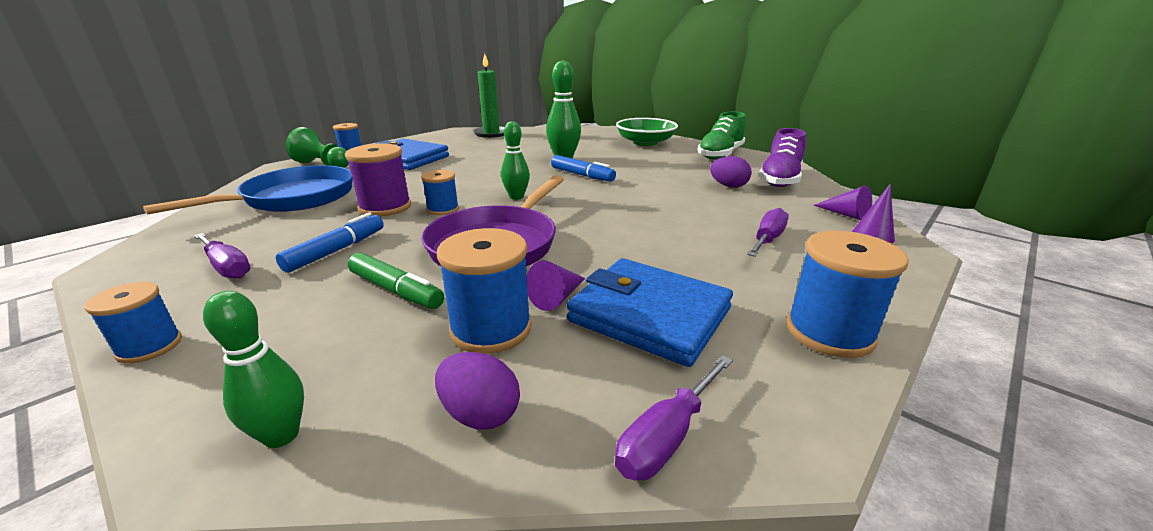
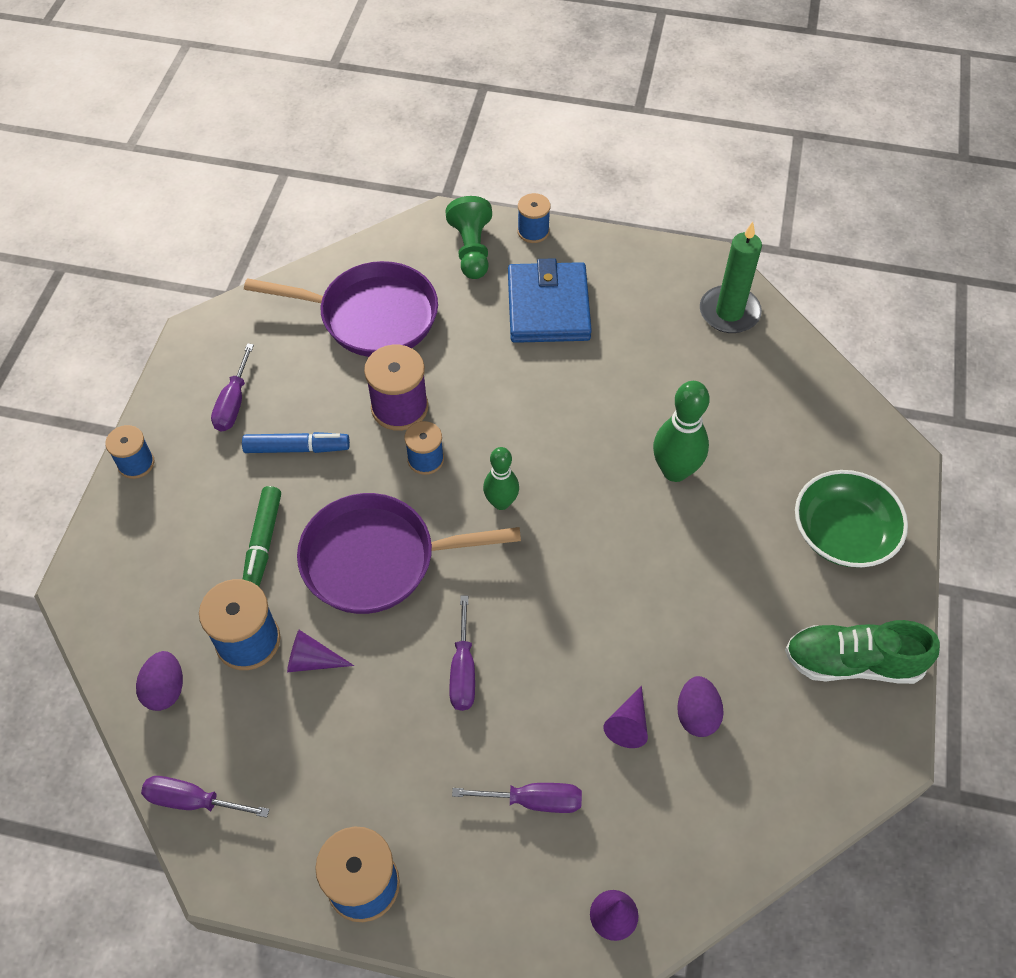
camera: 60 degrees right, 30 degrees up
(281, 435) = (108, 603): green bowling pin -> none
(293, 198) = (371, 316): blue pan -> purple pan
(582, 175) = (621, 527): blue marker -> none
(636, 237) = (463, 670): none -> purple screwdriver
(649, 315) = (321, 740): blue wallet -> none
(780, 179) = (775, 775): purple shoe -> none
(846, 215) = (672, 880): purple cone -> purple cone (628, 724)

